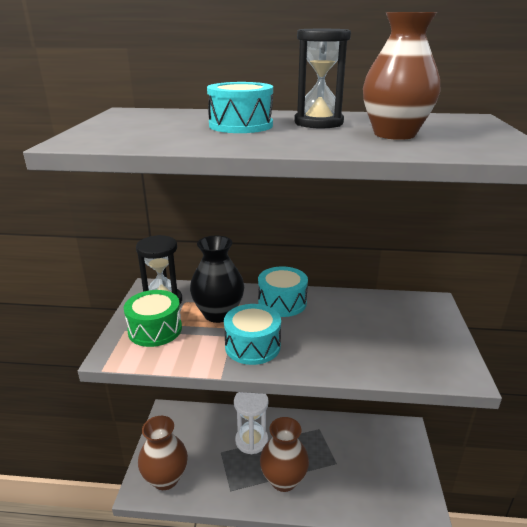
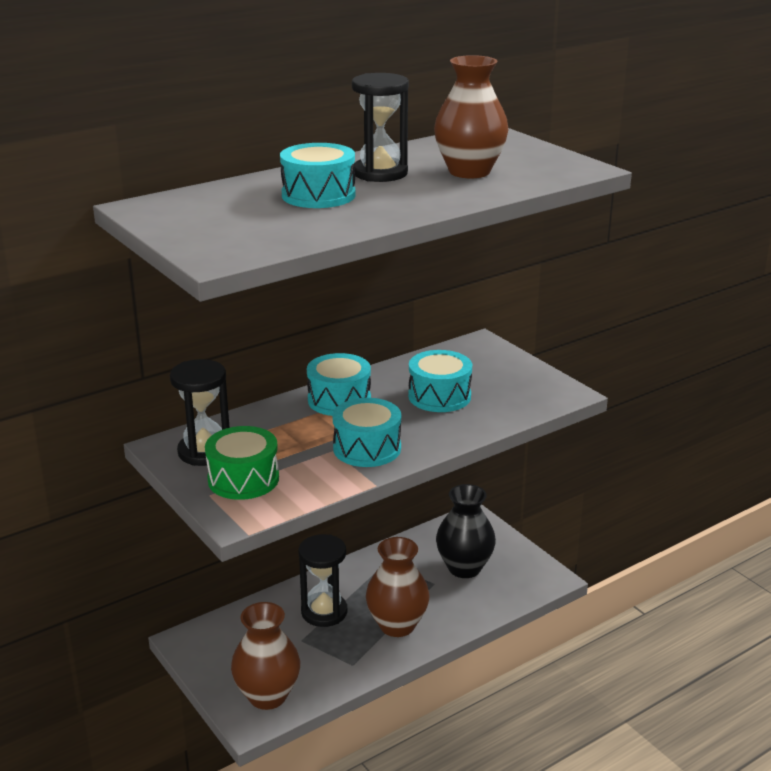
camera: 40 degrees left, 0 degrees up
(218, 314) = (288, 437): black vase -> black vase (464, 568)
(251, 441) = (324, 612): white hourglass -> black hourglass
(352, 330) = (439, 396): none -> turquoise drum

